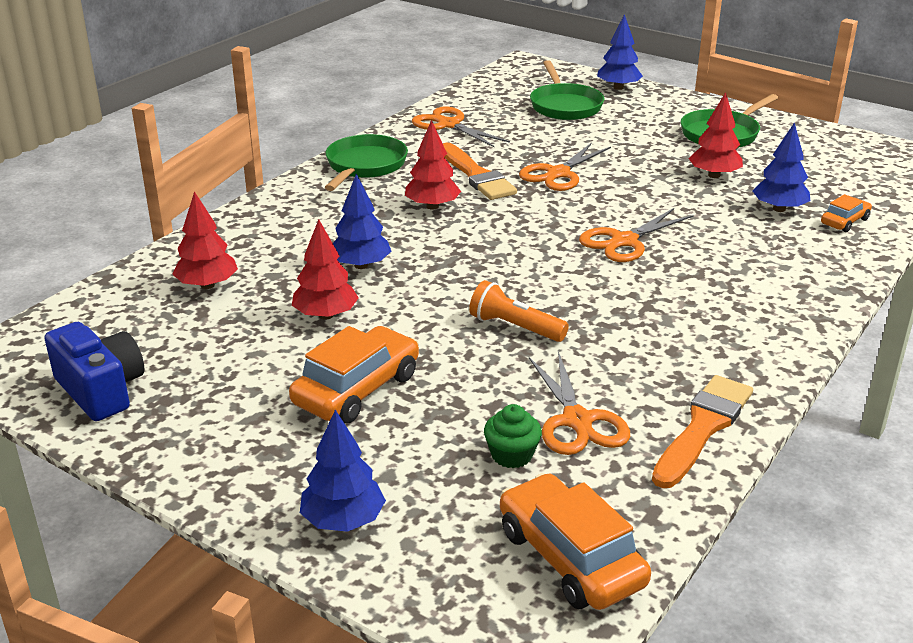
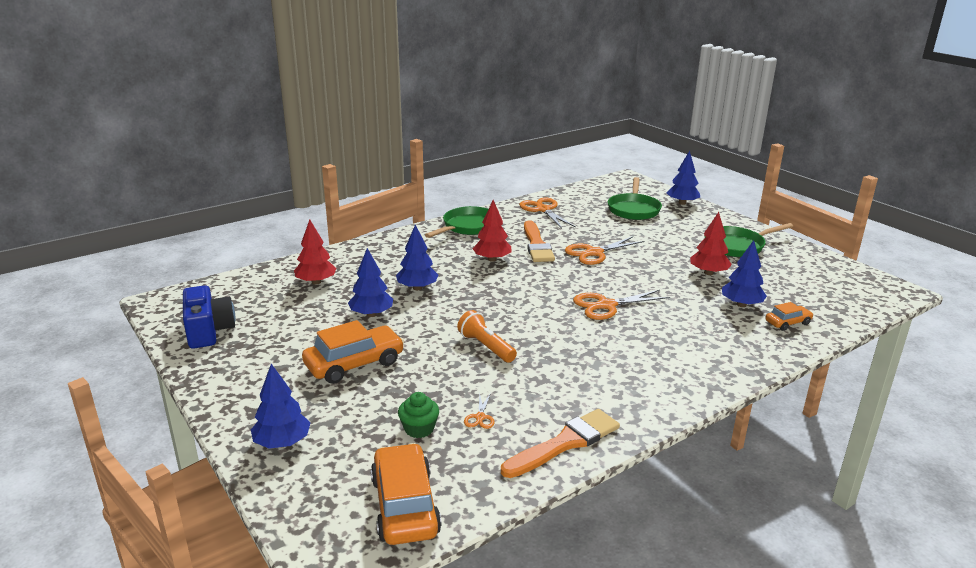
camera: 20 degrees right, 5 degrees down
(325, 315) = (371, 314): red tree -> blue tree
(577, 421) = (480, 417): orange scissors -> orange scissors, size x0.48

